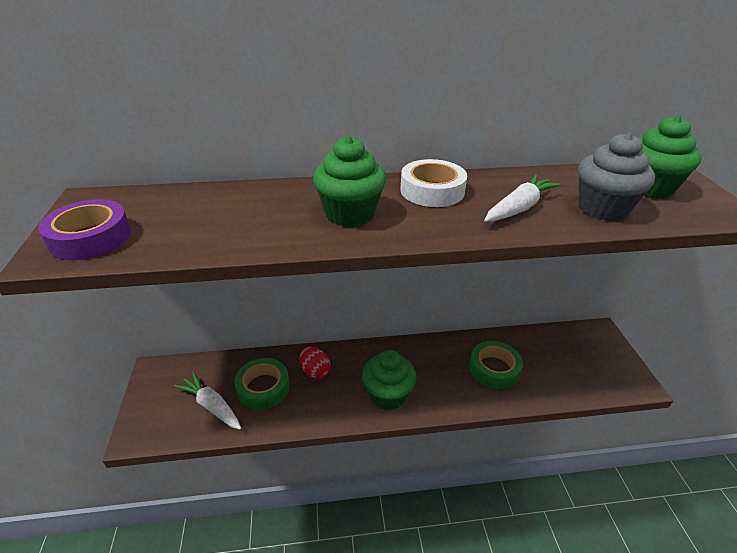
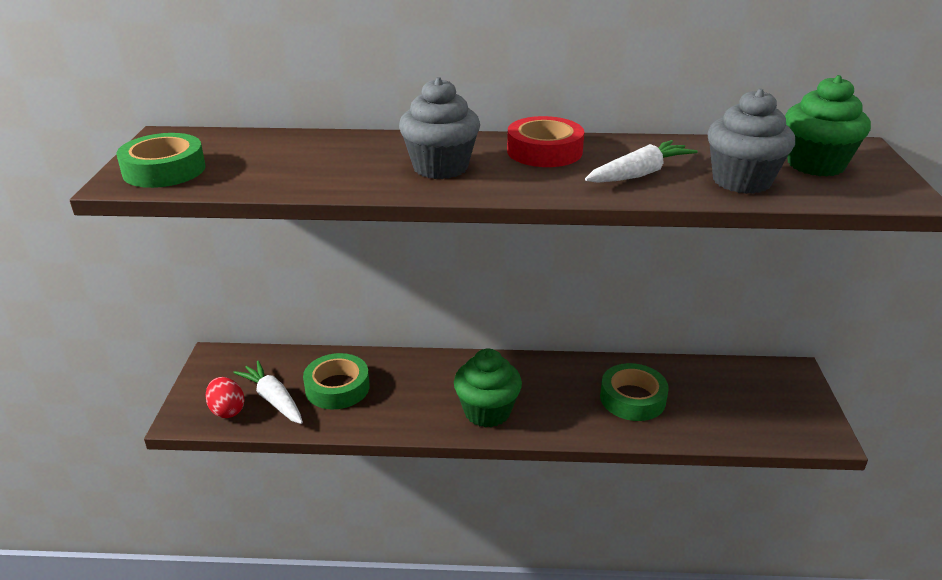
camera: 10 degrees right, 5 degrees down
(90, 238) = (164, 170): purple tape -> green tape
(315, 371) = (403, 377): red egg -> red egg (227, 410)
(350, 214) = (440, 167): green cupcake -> grey cupcake
(432, 190) = (544, 151): white tape -> red tape

